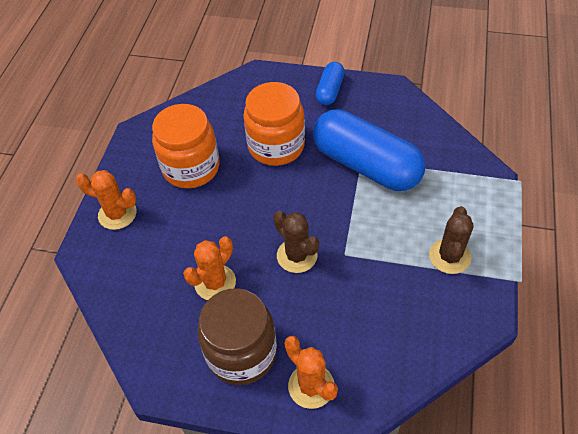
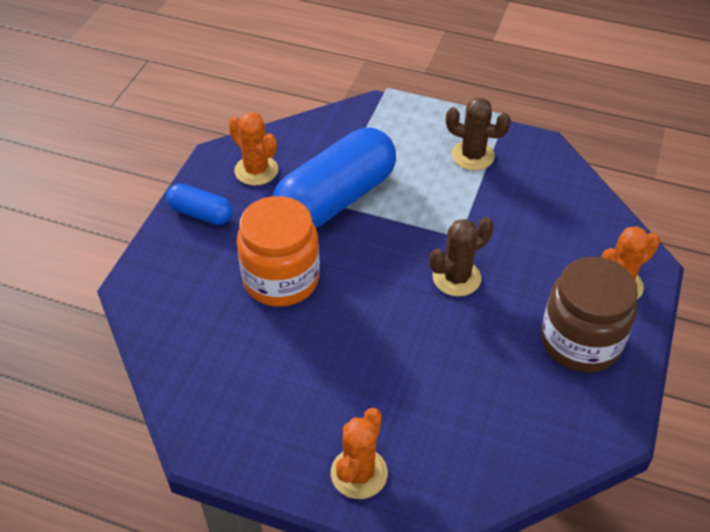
camera: 85 degrees left, 5 degrees down
(191, 167) = (294, 377): orange jar -> none
(215, 282) = (486, 361): orange cactus -> orange cactus (256, 170)

